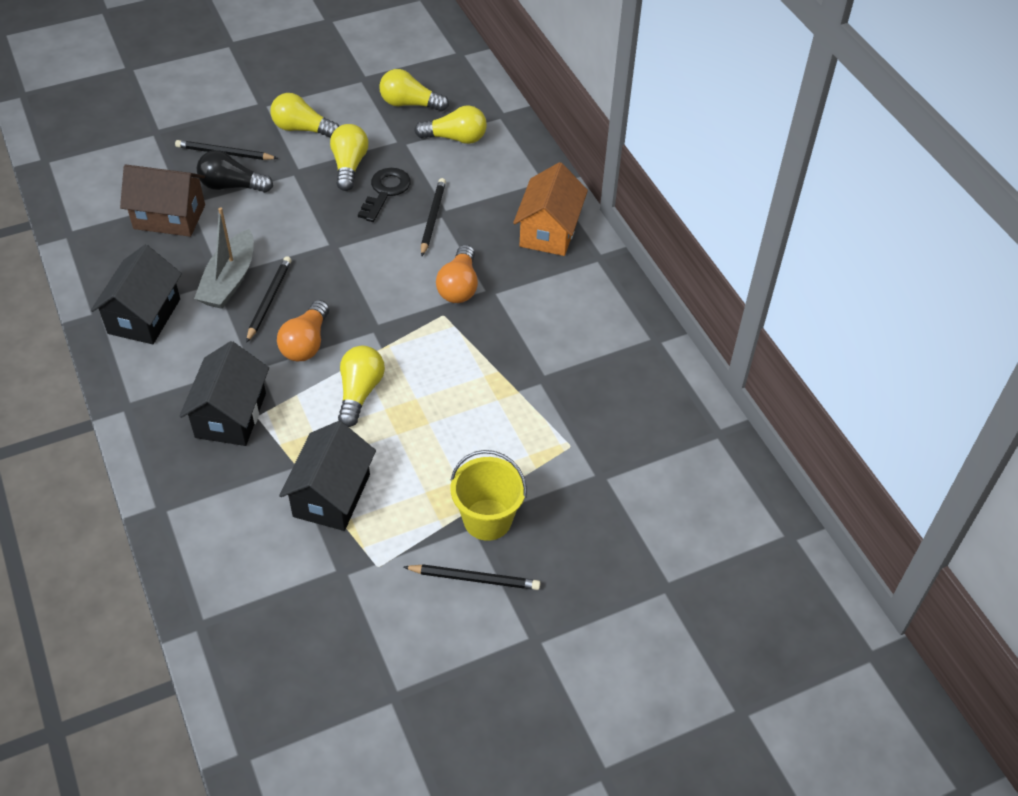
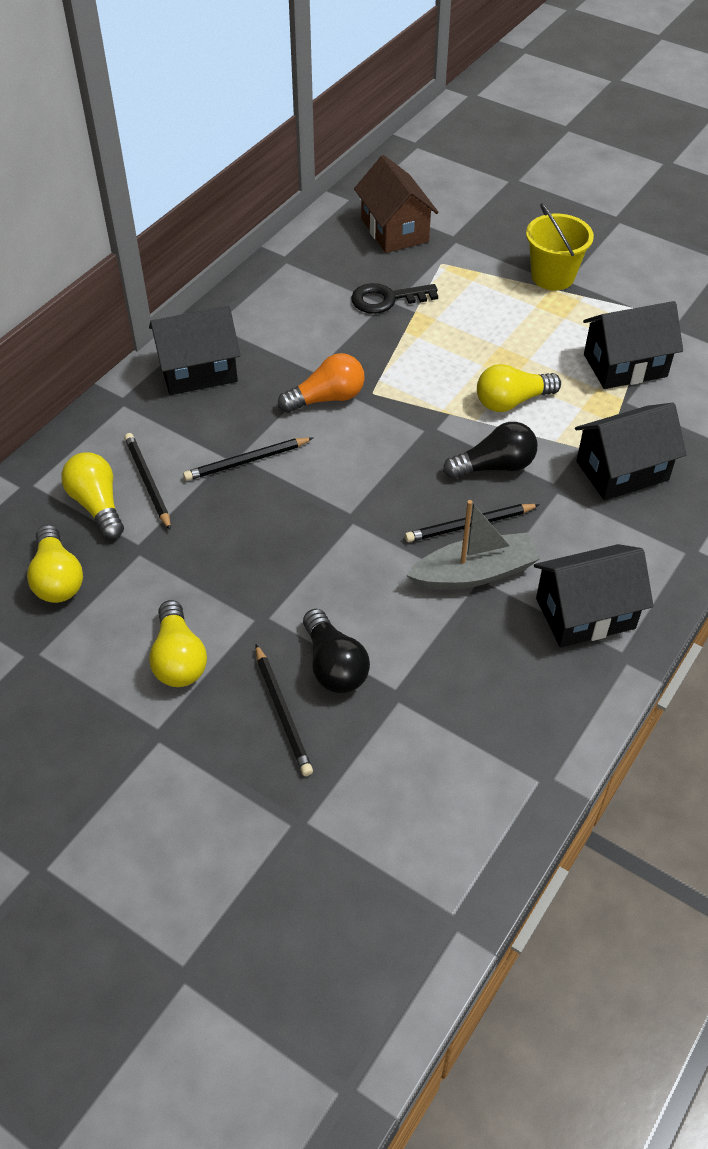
camera: 120 degrees left, 0 degrees up
(169, 217) = (433, 693): brown house -> brown house (394, 230)
(306, 343) = (494, 466): orange light bulb -> black light bulb
(349, 166) = (215, 574): yellow light bulb -> none
(385, 191) = (234, 519): black key -> black key (386, 299)
(474, 579) = (606, 262): black pencil -> black pencil (148, 482)
(549, 231) = (198, 371): orange house -> black house

